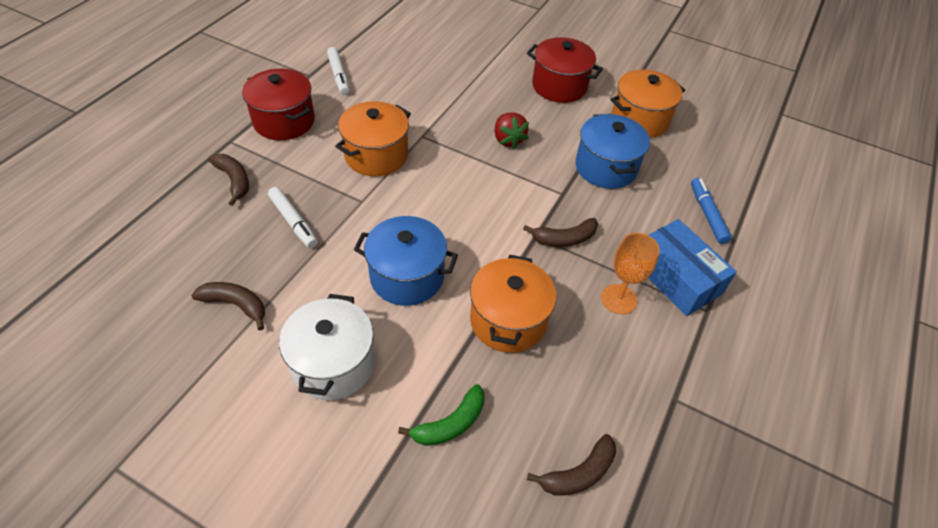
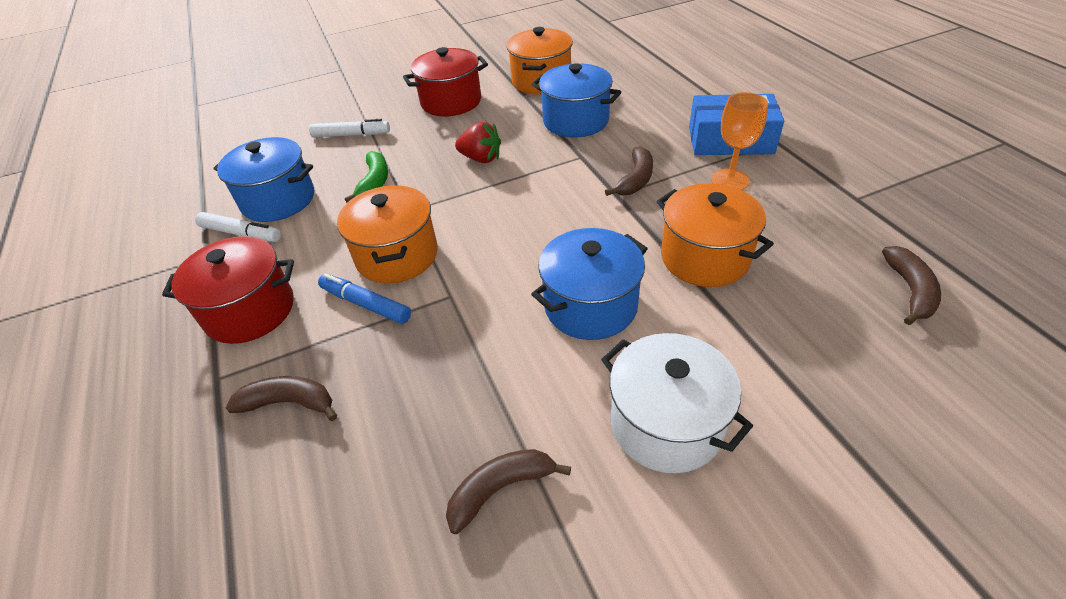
camera: 45 degrees left, 5 degrees down
(293, 221) = (420, 370): white marker -> white marker (351, 135)
(380, 71) = (278, 200): none -> blue pot
(450, 424) = (807, 356): green banana -> green banana (374, 182)
(707, 215) = (677, 96): blue marker -> blue marker (366, 304)

